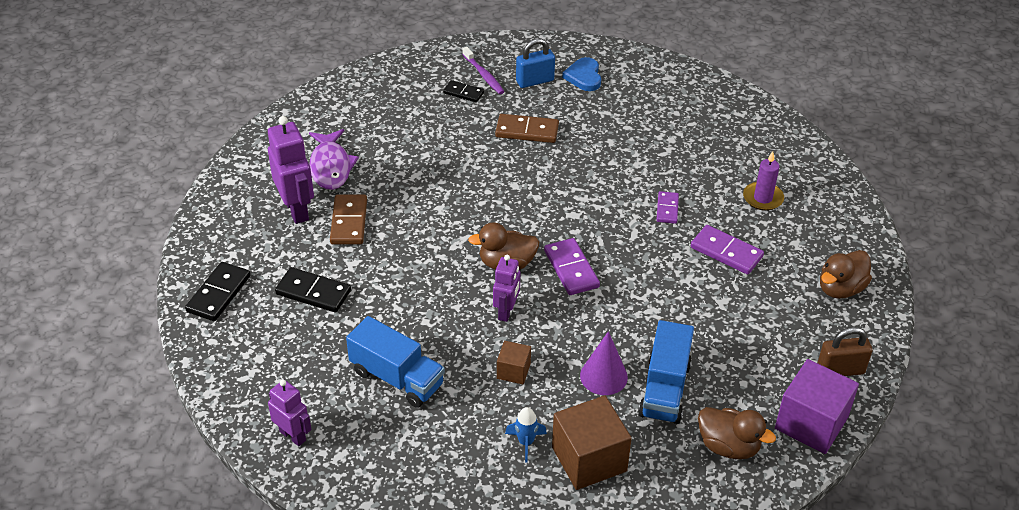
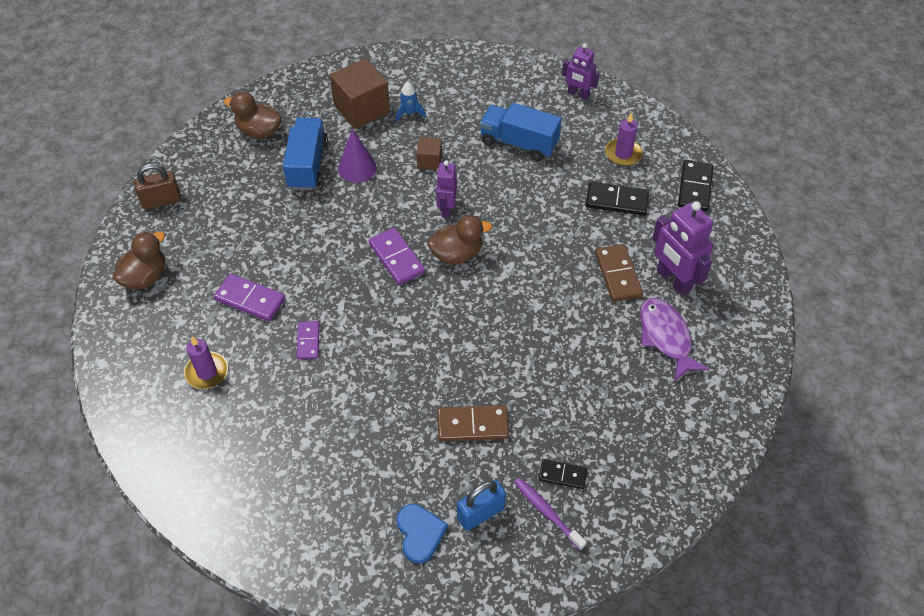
camera: 170 degrees right, 10 degrees up
(277, 345) = (623, 154): none -> purple candle
(811, 423) = (193, 156): purple cube -> none

